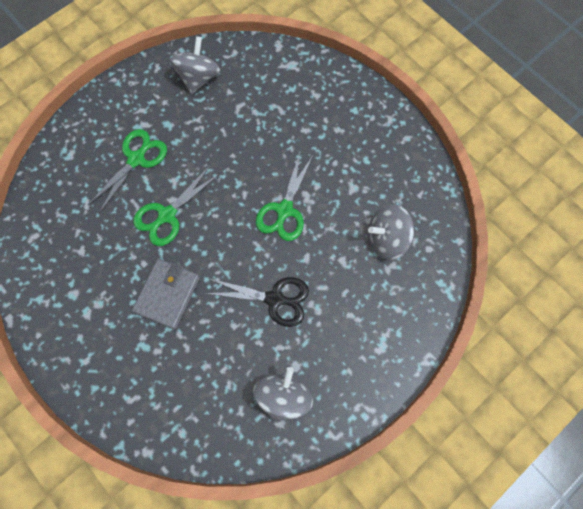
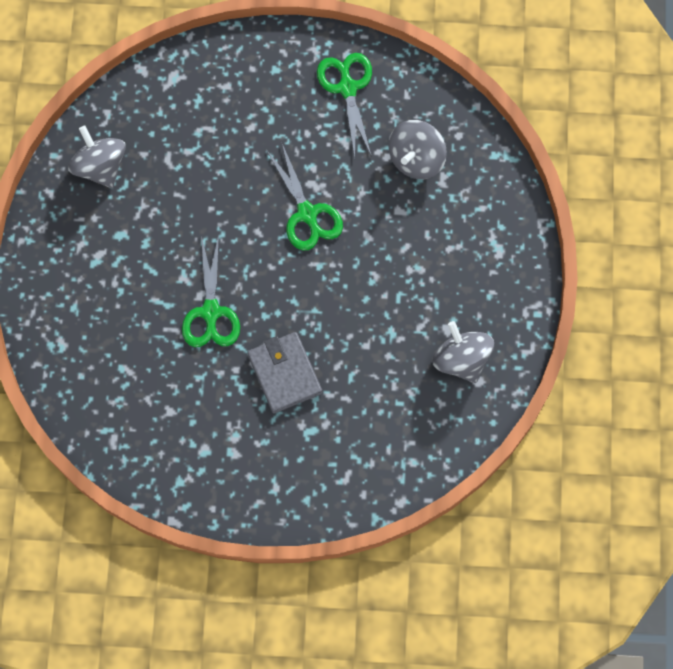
camera: 45 degrees left, 0 degrees up
(136, 159) = (128, 291): green scissors -> green scissors (347, 88)
(274, 299) = (376, 293): black scissors -> none

